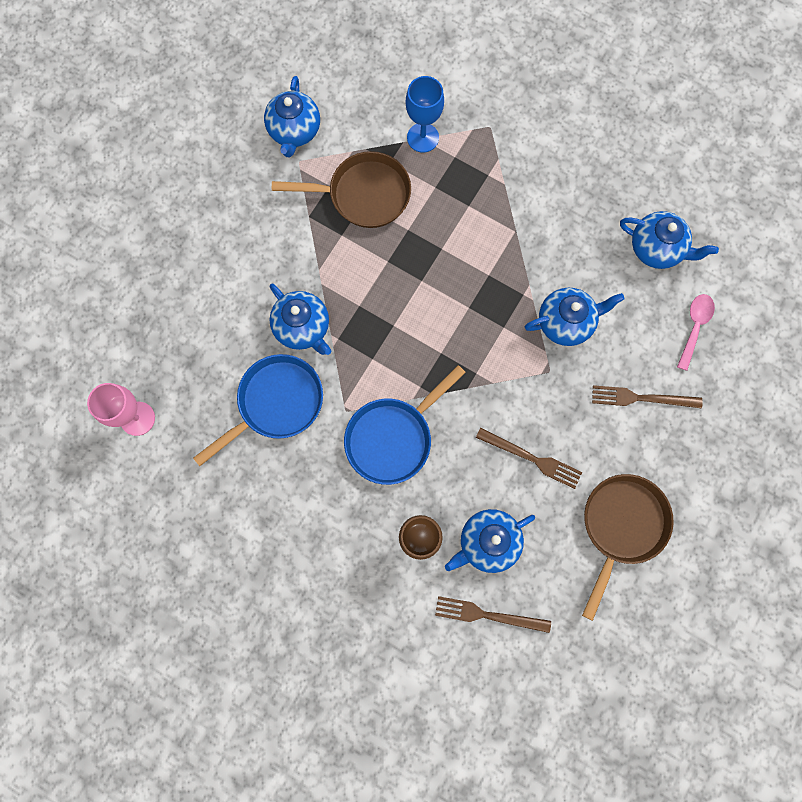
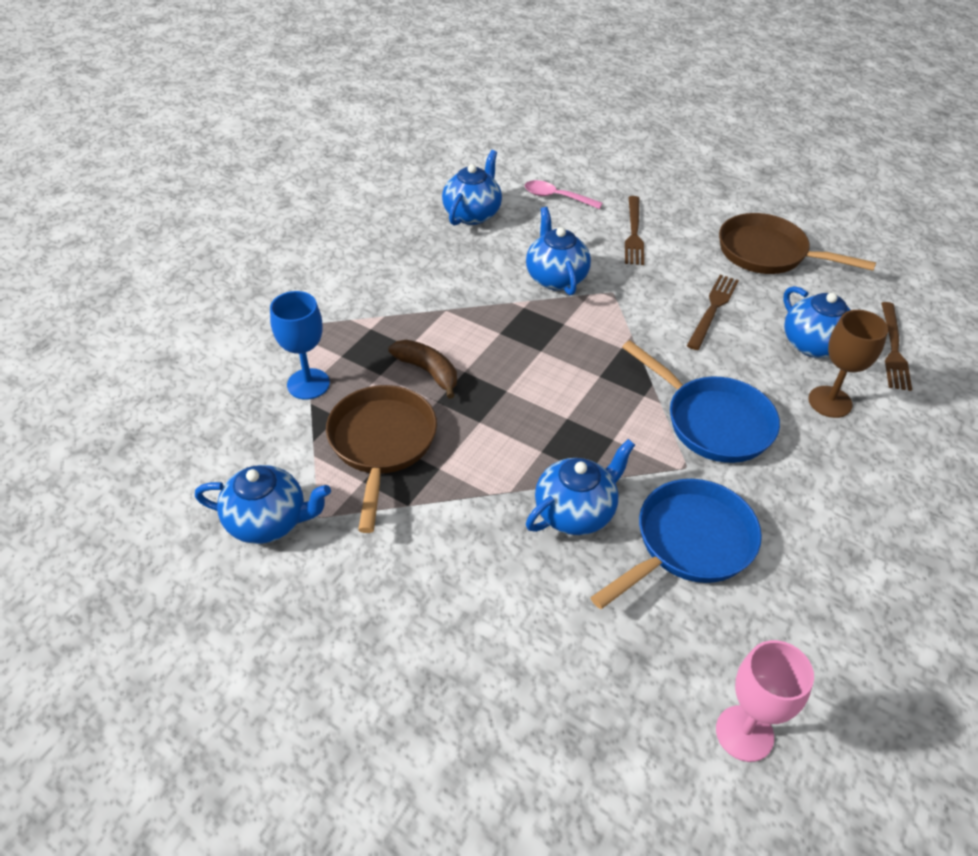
camera: 90 degrees left, 30 degrees down
(276, 403) = (688, 543): blue pan -> blue pan turned 90 degrees clockwise
(440, 221) = (428, 371): none -> brown banana

